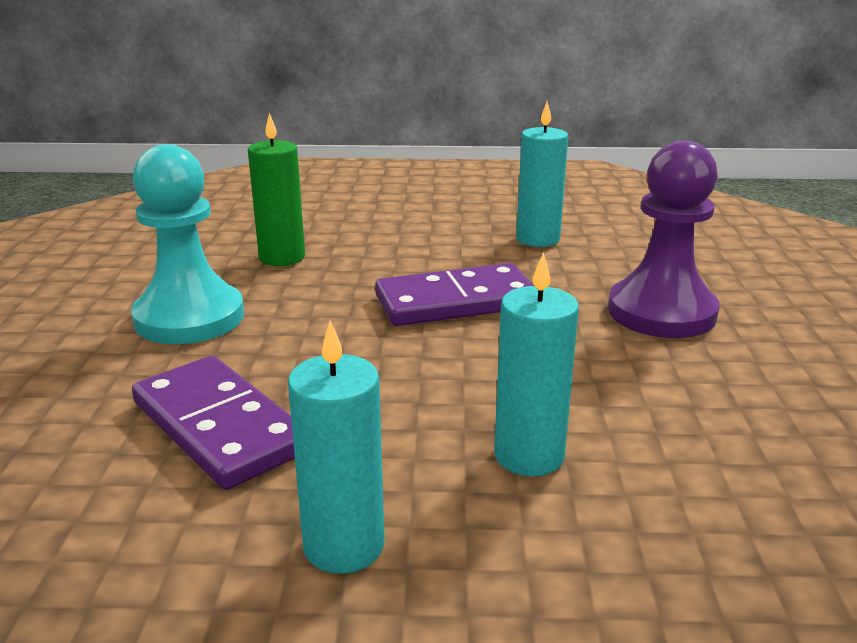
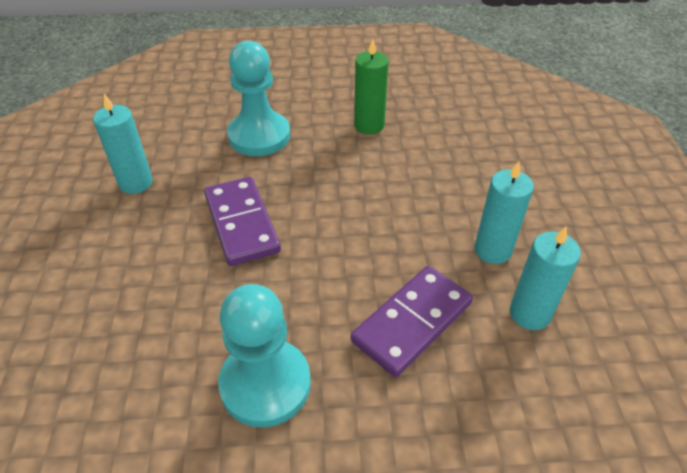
camera: 95 degrees left, 20 degrees up
(282, 257) = (144, 344): green candle -> green candle (369, 125)
(529, 456) = (410, 191): turquoise candle -> turquoise candle (529, 313)
(661, 312) = (259, 136): purple pawn -> turquoise pawn

